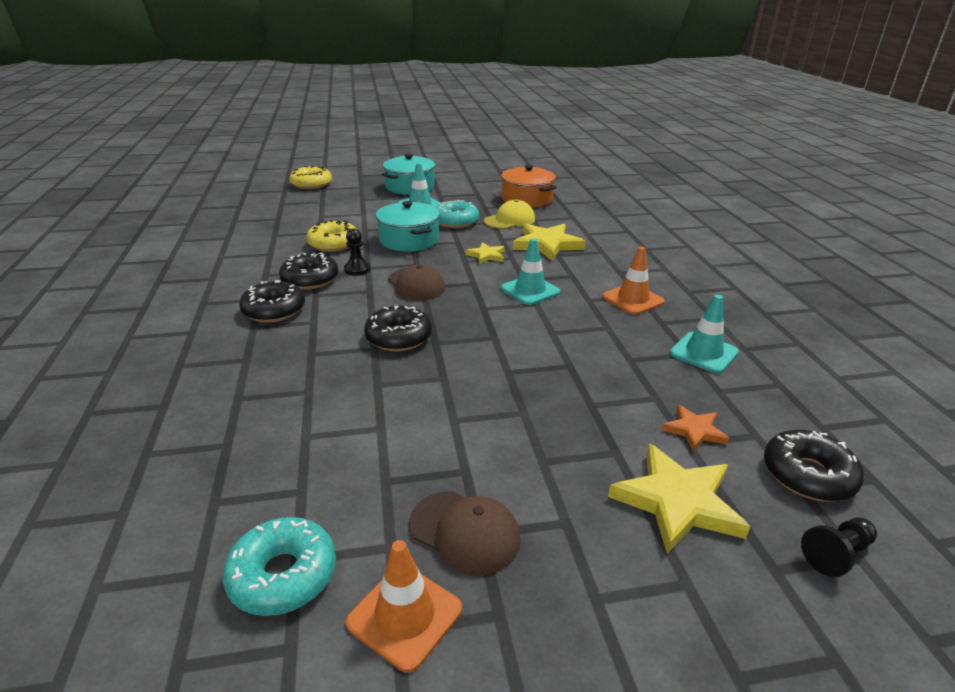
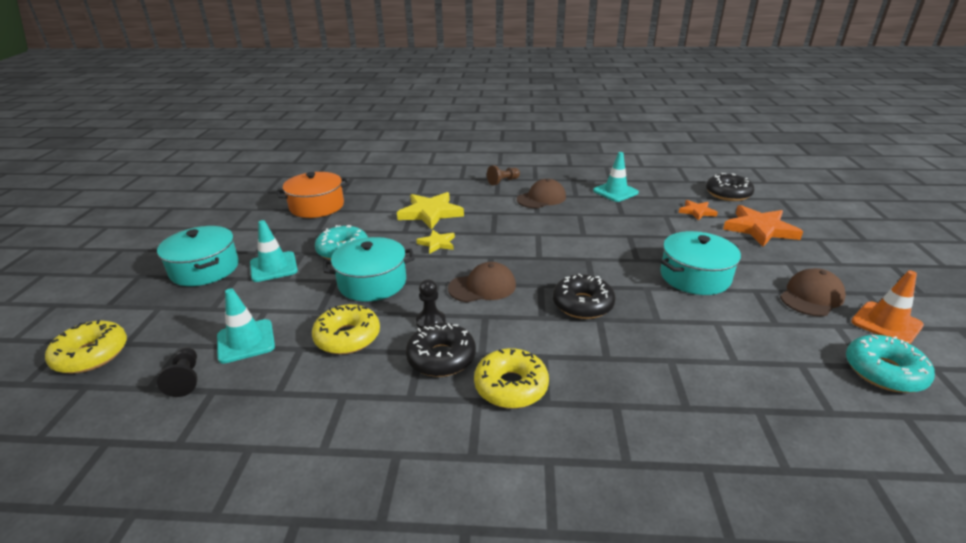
camera: 75 degrees left, 0 degrees up
(274, 310) = (511, 386): black donut -> yellow donut
(483, 416) = (694, 276): none -> turquoise pot
(509, 220) = (363, 222): yellow cap -> none
(530, 290) = (514, 233): turquoise traffic cone -> turquoise traffic cone (246, 341)
(633, 299) = (541, 198): orange traffic cone -> brown cap
(660, 272) = (503, 181): none -> brown pawn
(677, 501) = (759, 229): yellow star -> orange star
(836, 554) = (781, 202): black pawn -> black pawn (186, 379)

